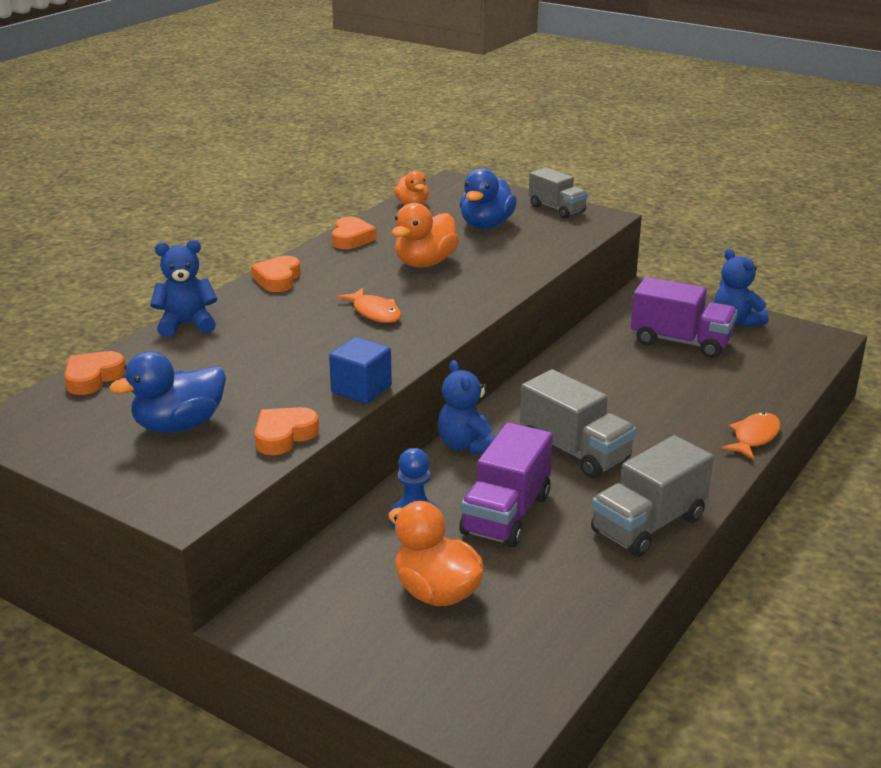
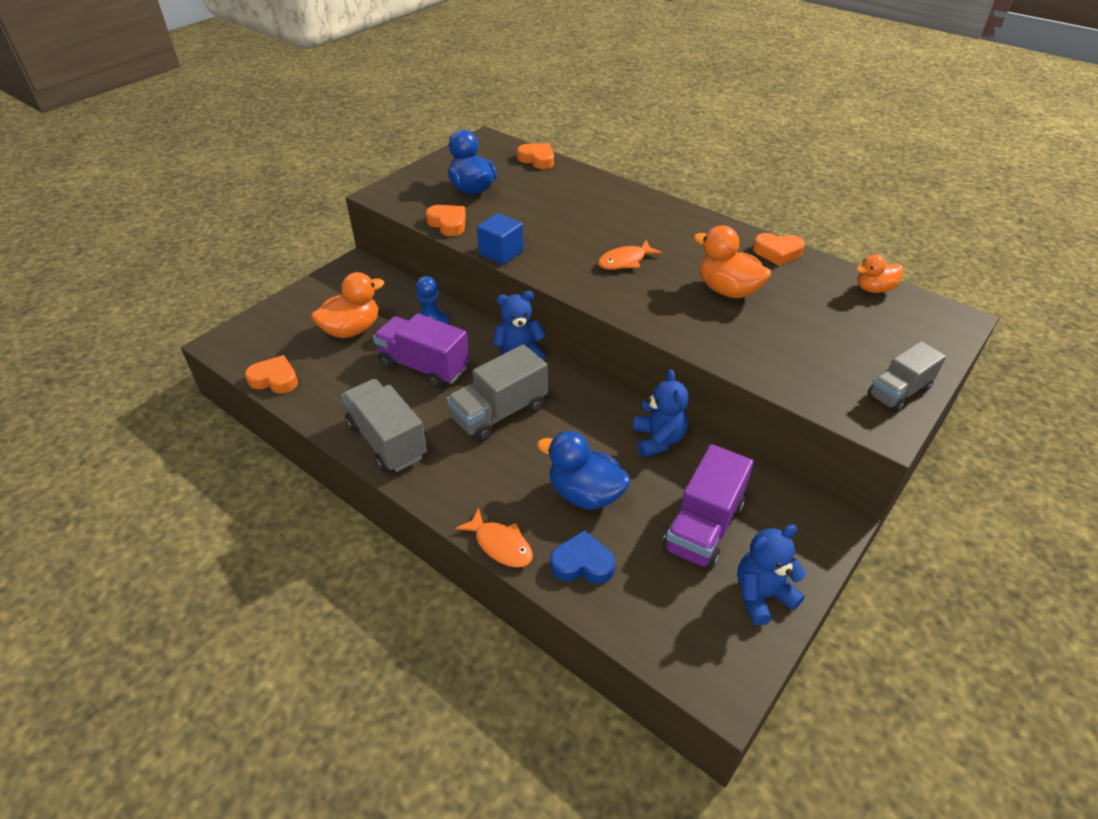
camera: 95 degrees right, 15 degrees up
(186, 325) = (608, 185): blue teddy bear -> blue teddy bear (658, 439)
(278, 279) = (686, 218): orange heart -> orange heart (275, 379)
(486, 225) = (831, 334): blue duck -> blue duck (585, 494)
(750, 395) = (582, 563): none -> blue heart

